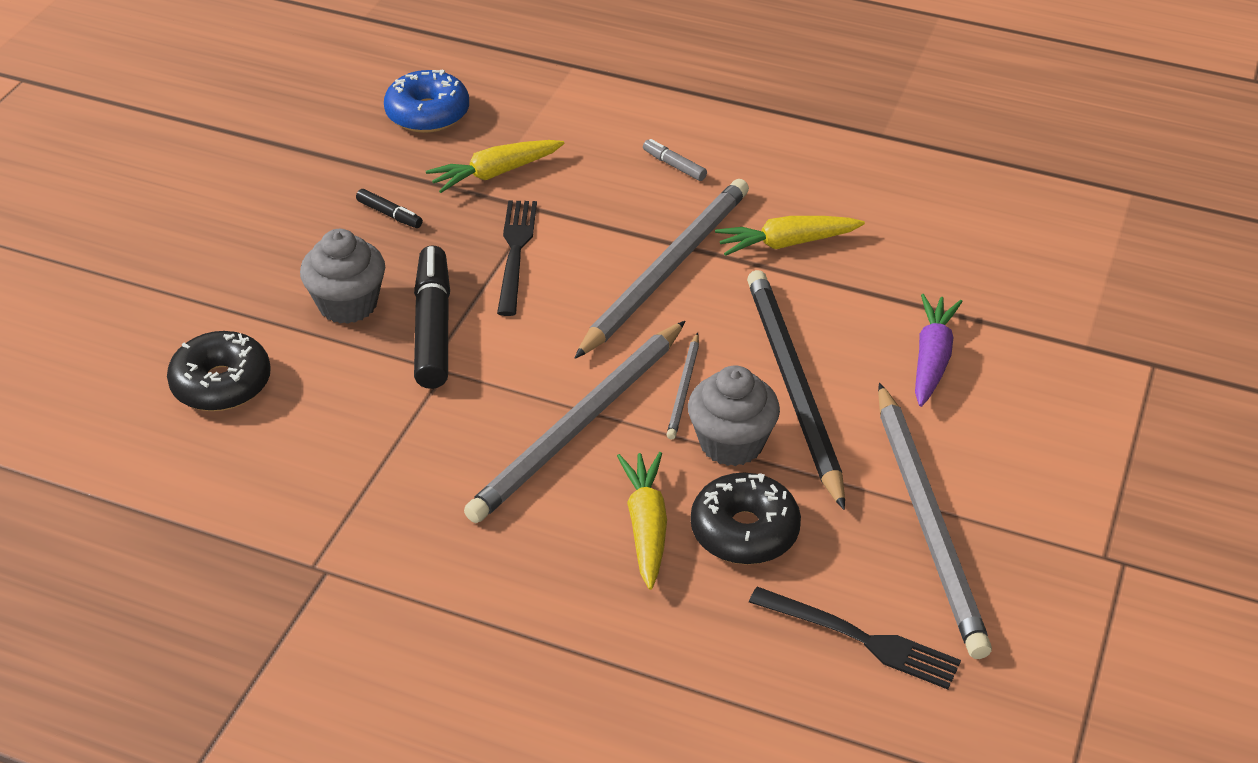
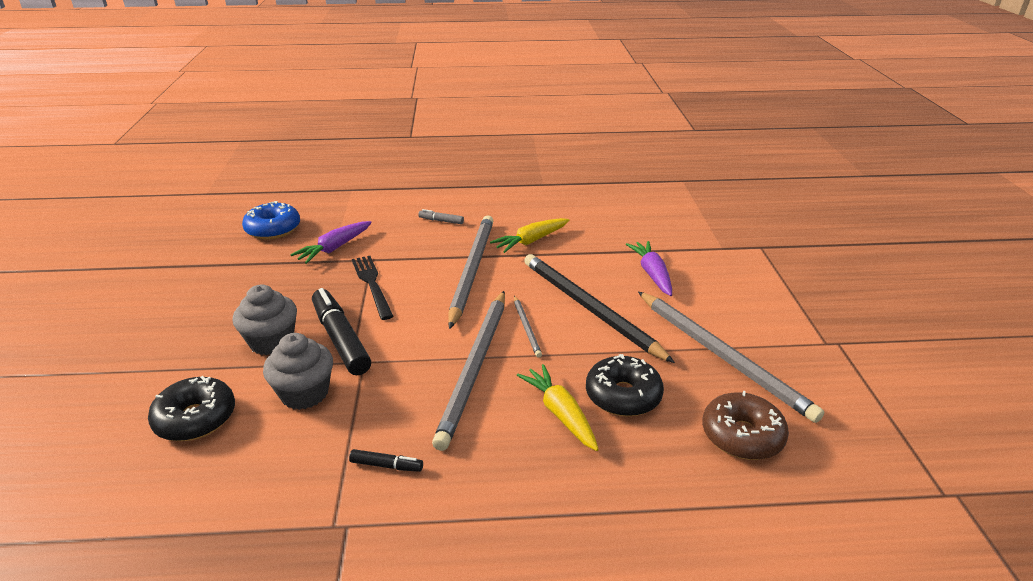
camera: 25 degrees left, 10 degrees down
(390, 214) = (275, 285): black marker -> black marker (386, 465)
(495, 173) = (334, 248): yellow carrot -> purple carrot
(731, 443) = (577, 348): grey cupcake -> grey cupcake (304, 393)
(860, 639) = (742, 436): black fork -> brown donut

